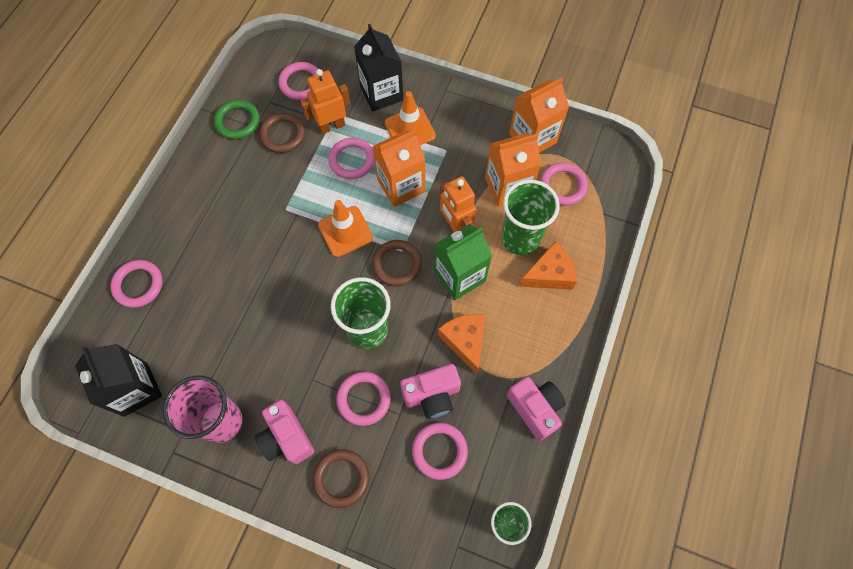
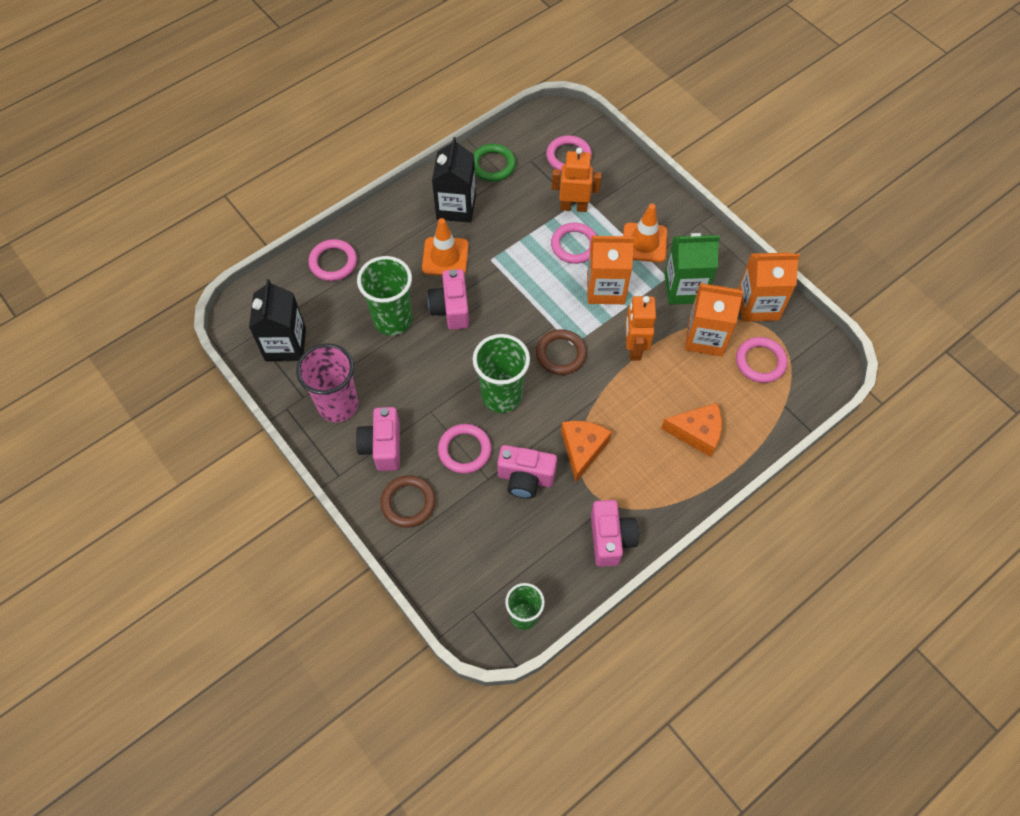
camera: 30 degrees right, 5 degrees down
(276, 273) = (451, 309): none -> pink camera
(283, 135) = (525, 194): brown ring -> none
(345, 231) = (532, 303): orange traffic cone -> orange traffic cone (445, 257)
(381, 93) = (637, 199): black carton -> black carton (456, 207)
(439, 451) = (504, 527): pink ring -> none
(459, 276) = (611, 392): green carton -> green carton (684, 288)
(520, 238) = (689, 388): green cup -> green cup (393, 320)

